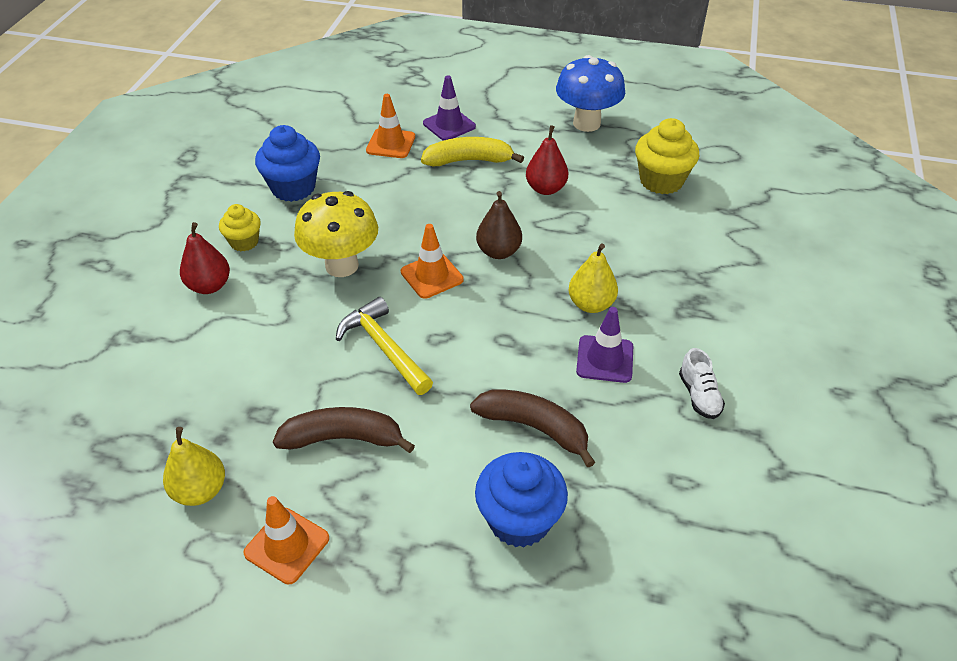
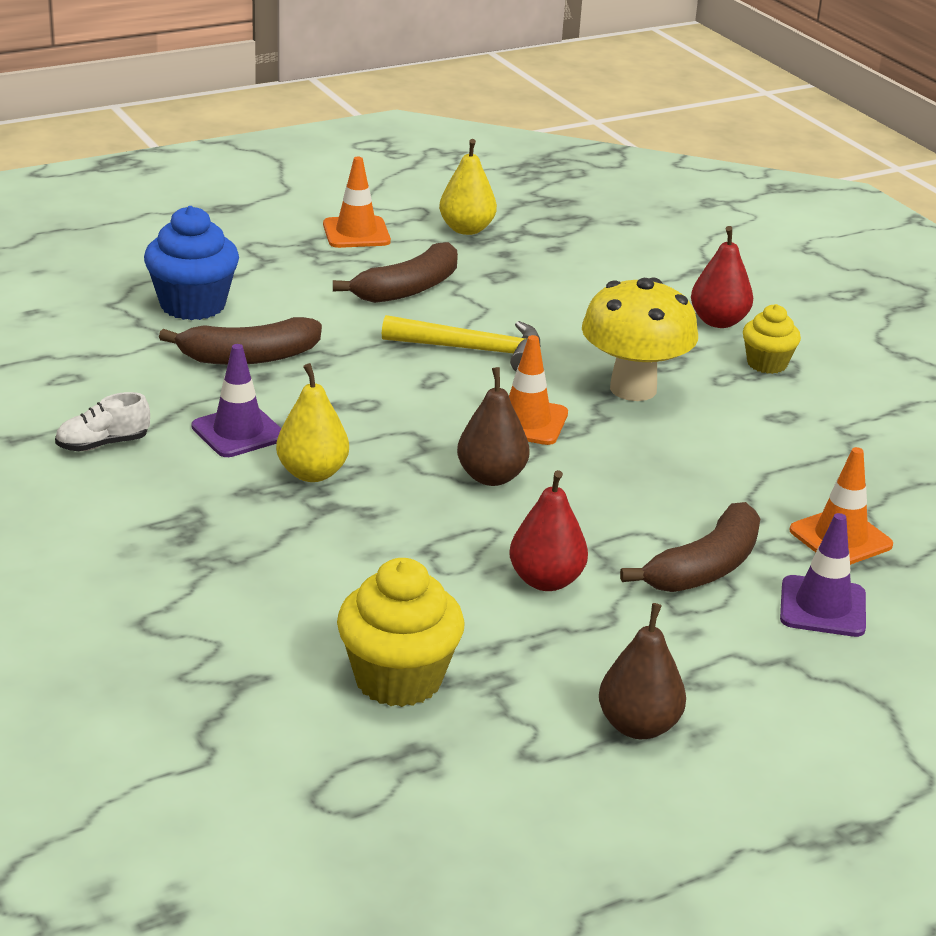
camera: 135 degrees right, 15 degrees down
(293, 188) = (834, 431): blue cupcake -> none
(469, 160) = (705, 568): yellow banana -> brown banana
(586, 123) = (638, 726): blue mushroom -> brown pear
(699, 395) = (103, 444): white shoe -> white shoe turned 60 degrees counterclockwise

